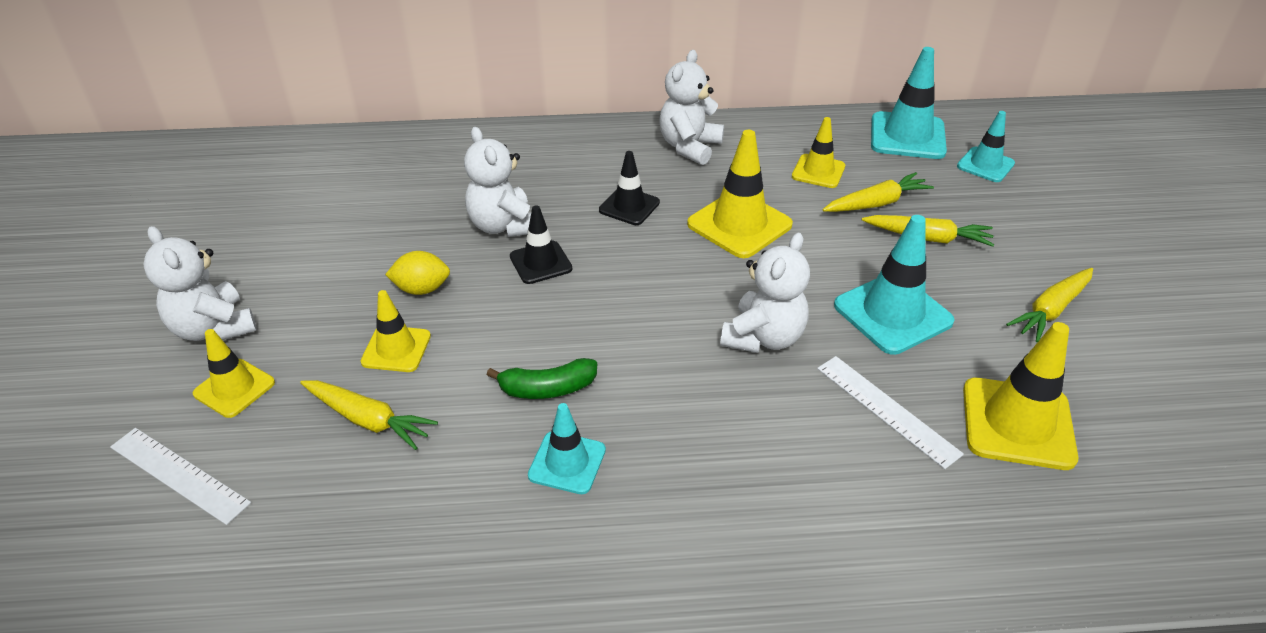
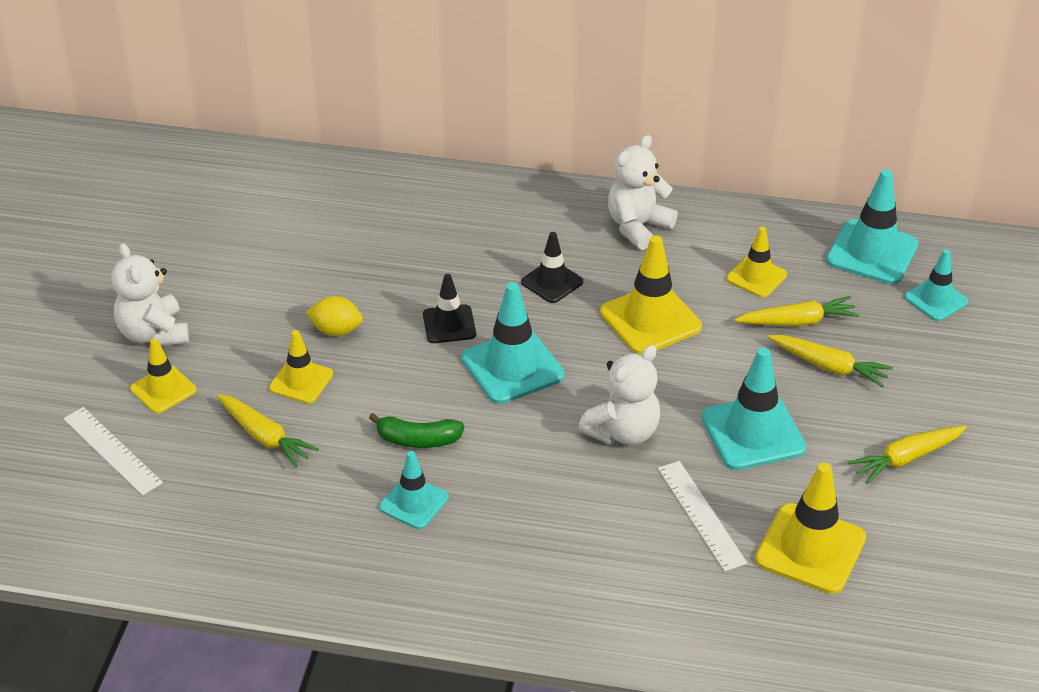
camera: 15 degrees right, 0 degrees up
(504, 226) = (427, 281): white teddy bear -> none
(622, 293) = (512, 367): none -> turquoise traffic cone

